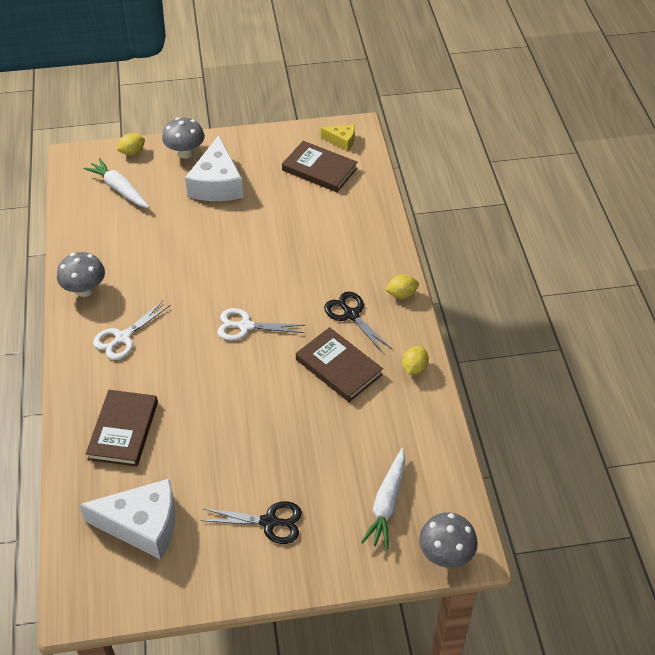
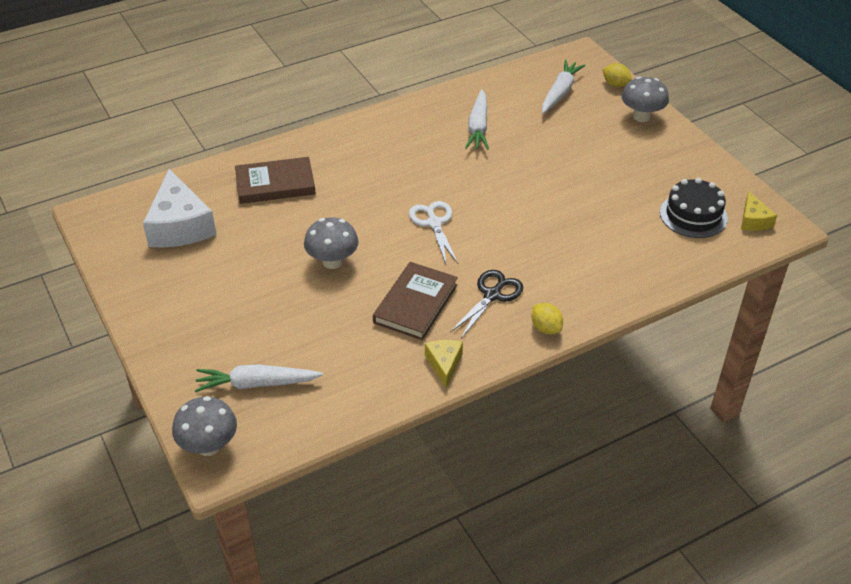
camera: 70 degrees right, 5 degrees down
(85, 290) = (422, 112): grey mushroom -> grey mushroom (332, 261)
(123, 338) = (378, 151): white scissors -> none
(132, 257) = (478, 127): none -> white carrot
(217, 184) = (613, 150): white cheese -> none
(269, 522) = (207, 304): black scissors -> none
(319, 169) = (693, 215): brown book -> black cake
(414, 368) = (444, 364): yellow lemon -> yellow cheese

